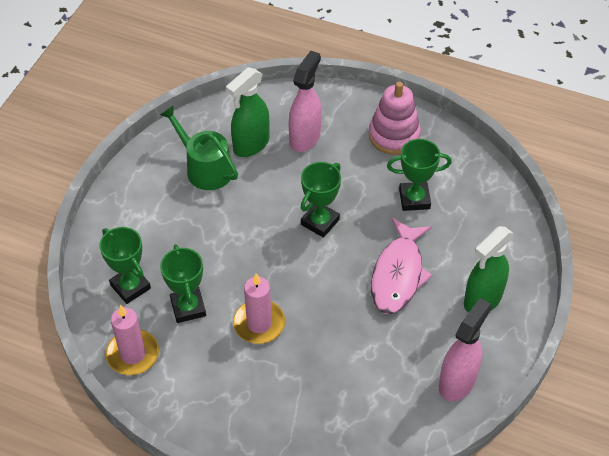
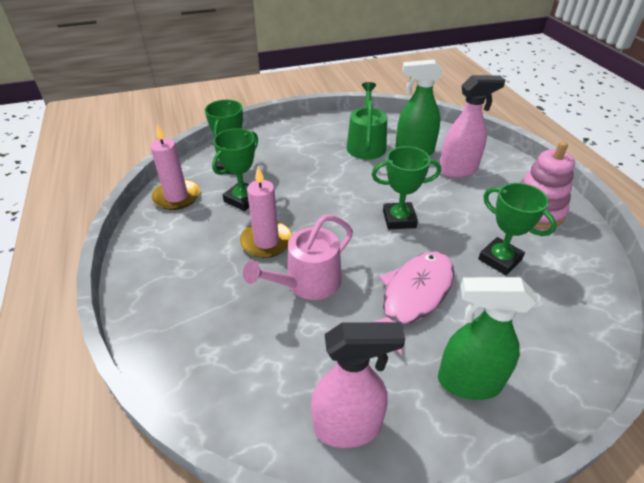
camera: 50 degrees right, 10 degrees down
(328, 325) = (308, 282): none -> pink watering can
(398, 274) = (413, 296): pink fish -> pink fish turned 150 degrees clockwise

